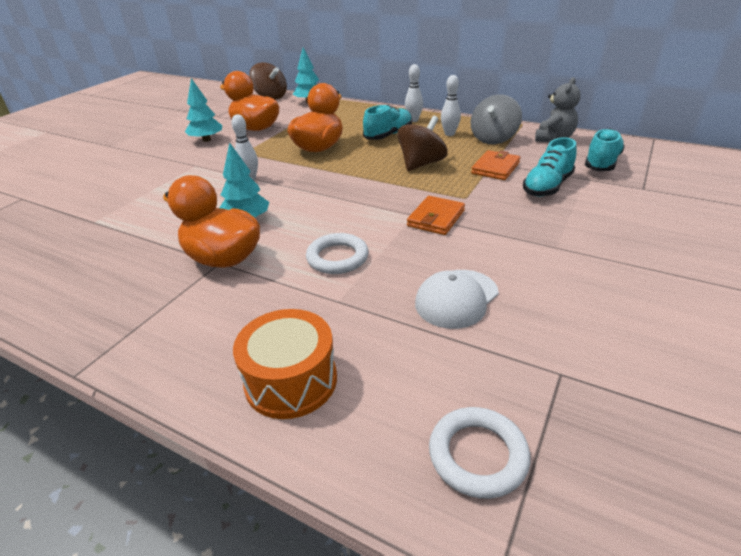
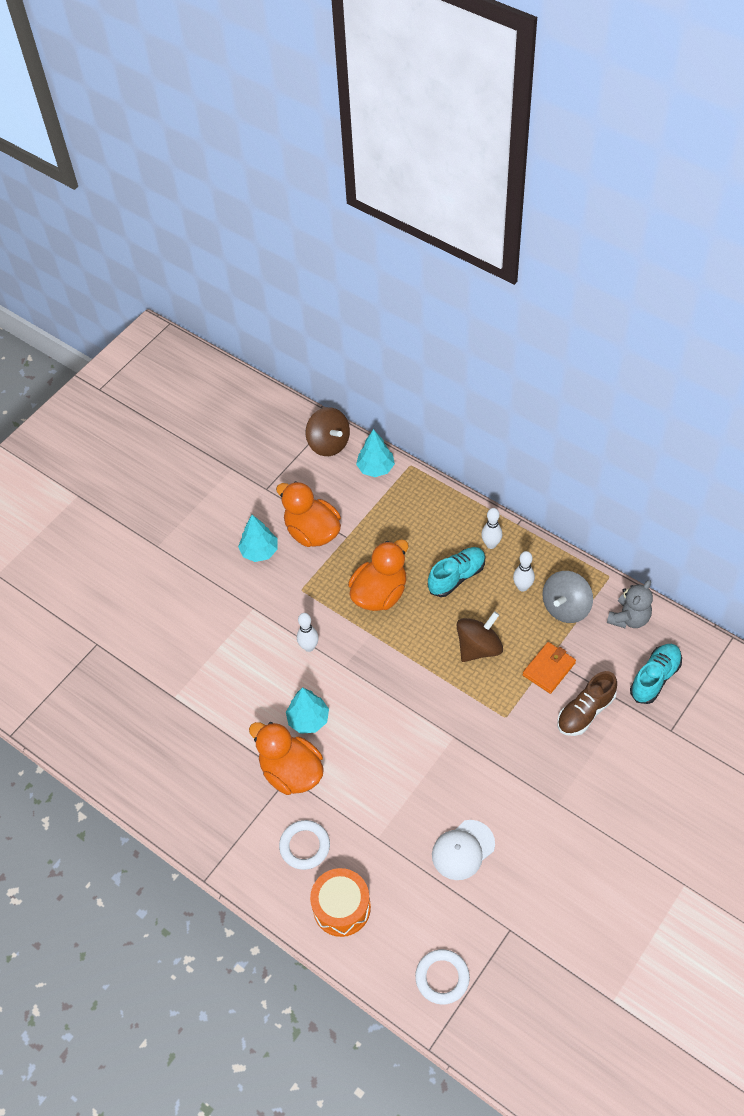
camera: 10 degrees right, 20 degrees up
(337, 258) = (382, 786): white ring -> white ring (304, 846)
(436, 218) = (471, 745): orange wallet -> none
(547, 186) = (585, 712): turquoise shoe -> brown shoe

